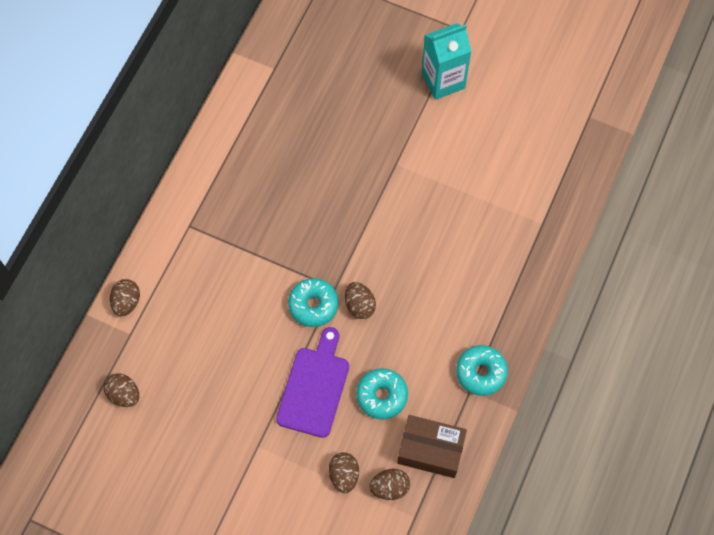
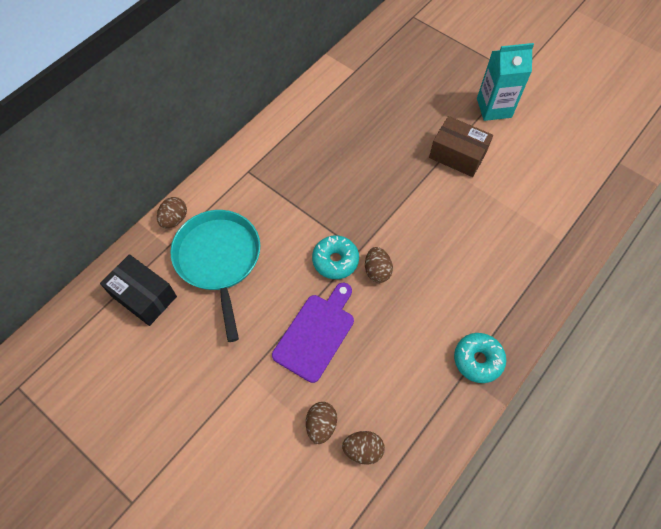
camera: 15 degrees right, 5 degrees down
(124, 394) = (144, 296): brown egg -> black box
(189, 335) = (218, 259): none -> turquoise pan
(381, 396) = (377, 357): turquoise donut -> none
(430, 450) = (412, 423): brown box -> brown box (457, 155)

